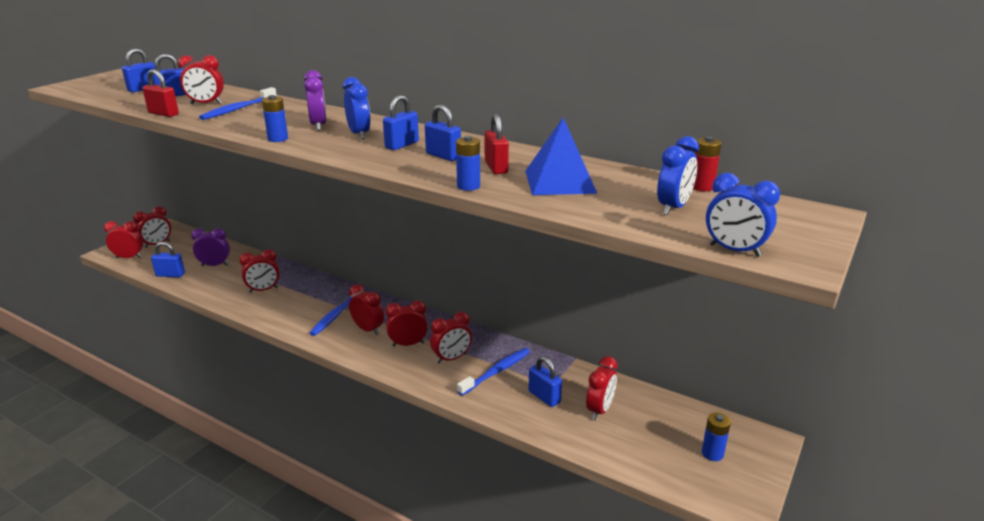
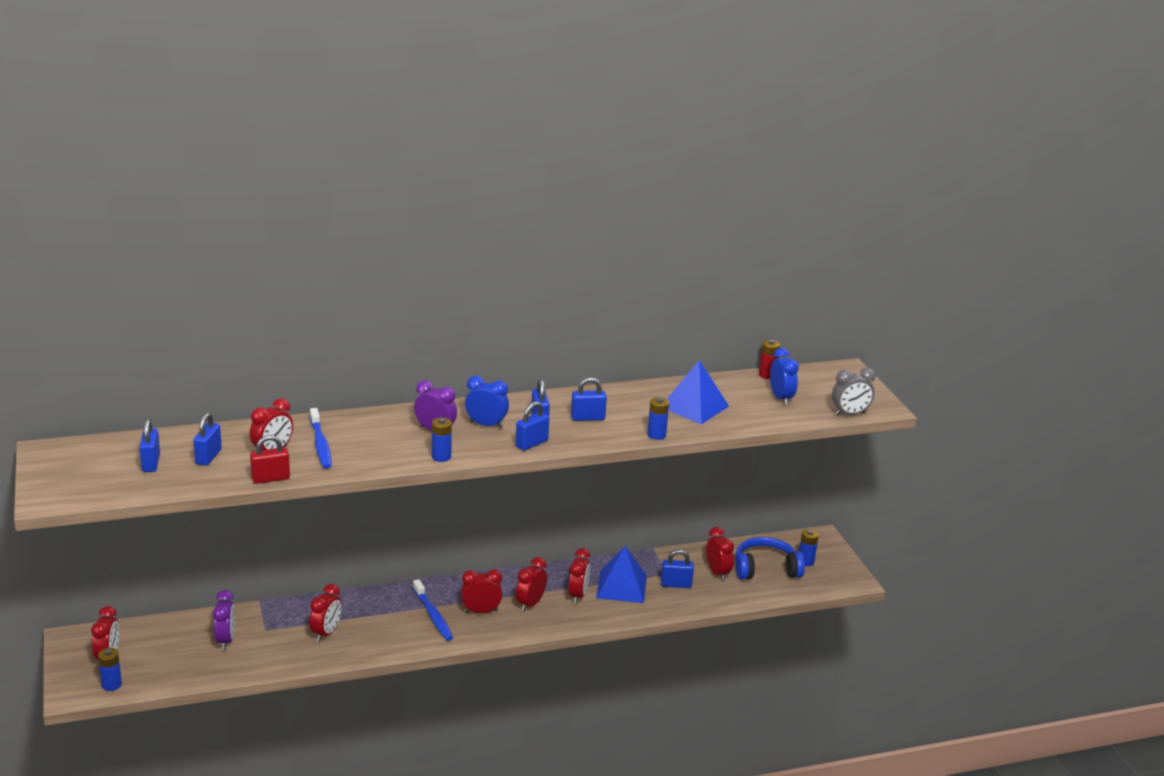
camera: 50 degrees left, 0 degrees up
(129, 257) = (111, 685): red clock -> blue battery
(170, 275) = (201, 672): blue padlock -> blue padlock (531, 444)
(215, 265) = (225, 640): purple clock -> purple clock turned 135 degrees clockwise
(496, 167) = (639, 412): red padlock -> none
(496, 372) = (621, 586): blue toothbrush -> blue pyramid
(655, 434) = (765, 569): none -> blue headphones
(734, 250) = (850, 414): blue clock -> grey clock

